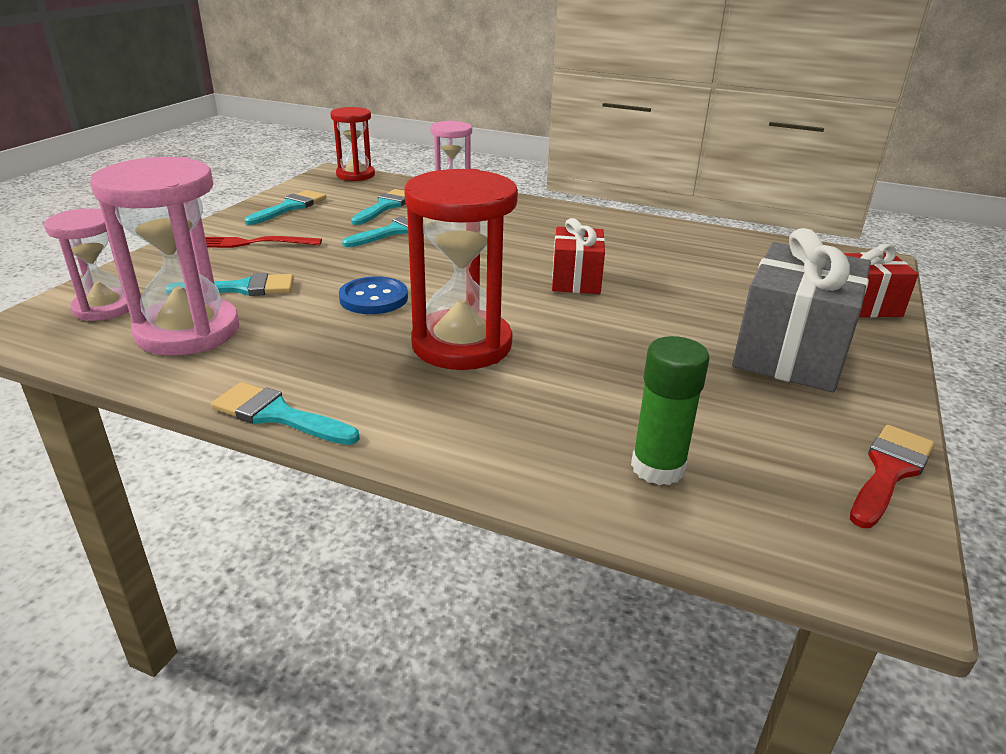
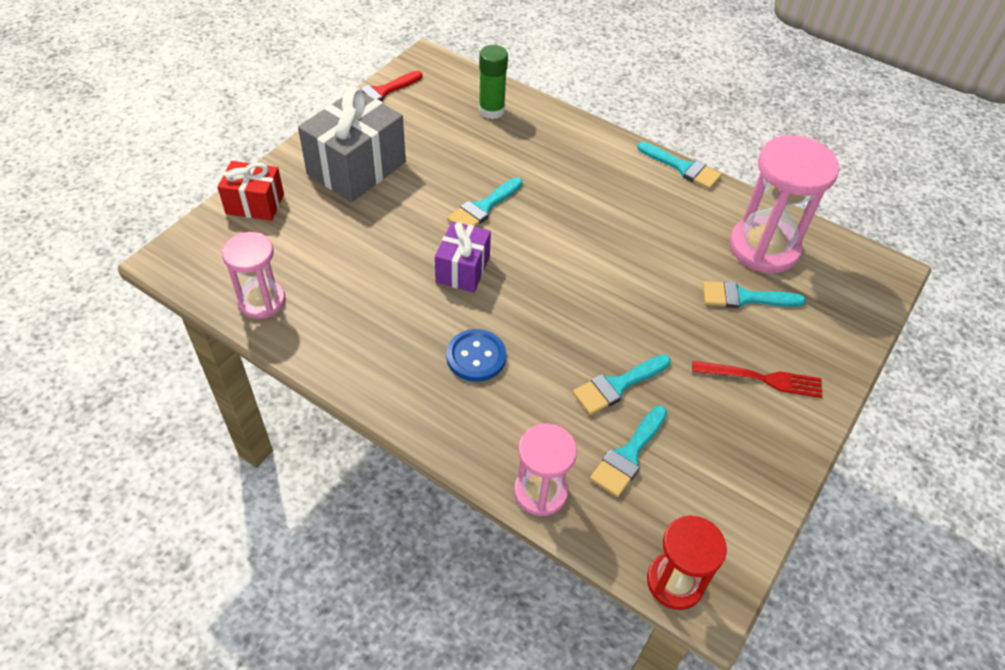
camera: 170 degrees left, 20 degrees up
(104, 308) = (840, 285): pink hourglass -> pink hourglass (262, 301)
(290, 207) = (744, 469): turquoise brush -> turquoise brush (483, 208)
(373, 298) = (635, 268): blue button -> blue button (476, 357)
(462, 344) = (573, 207): red hourglass -> none
(576, 280) = (463, 269): red gift -> purple gift

